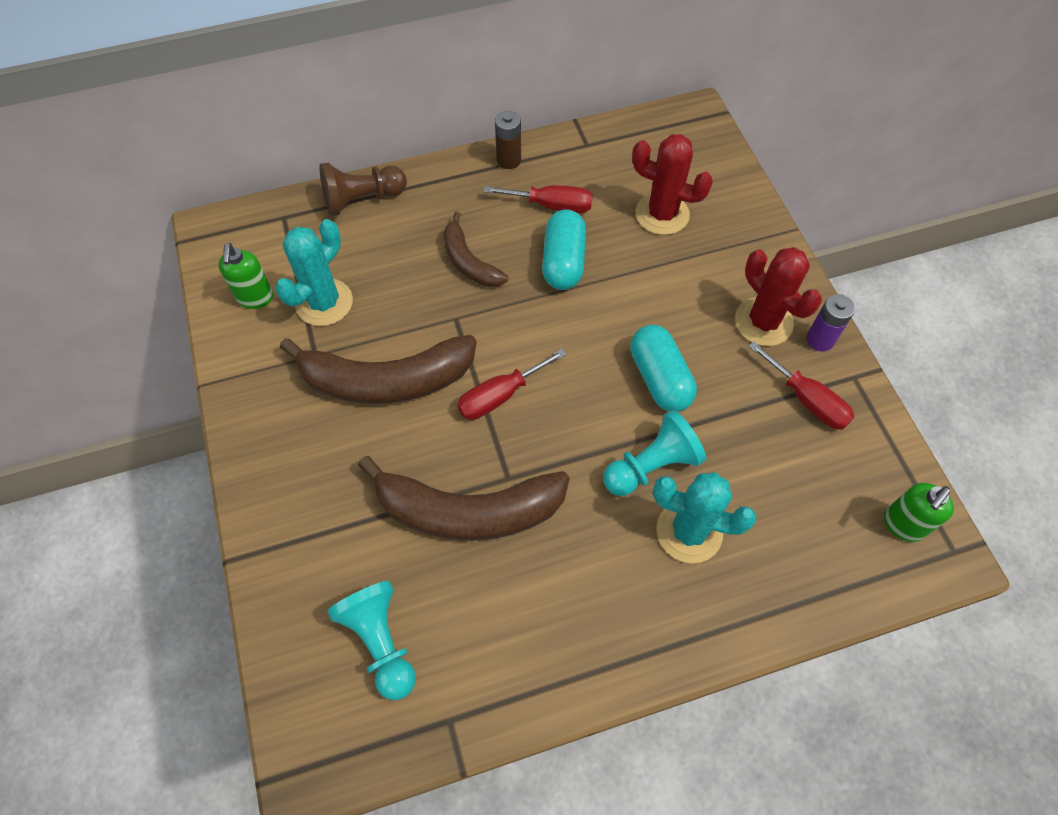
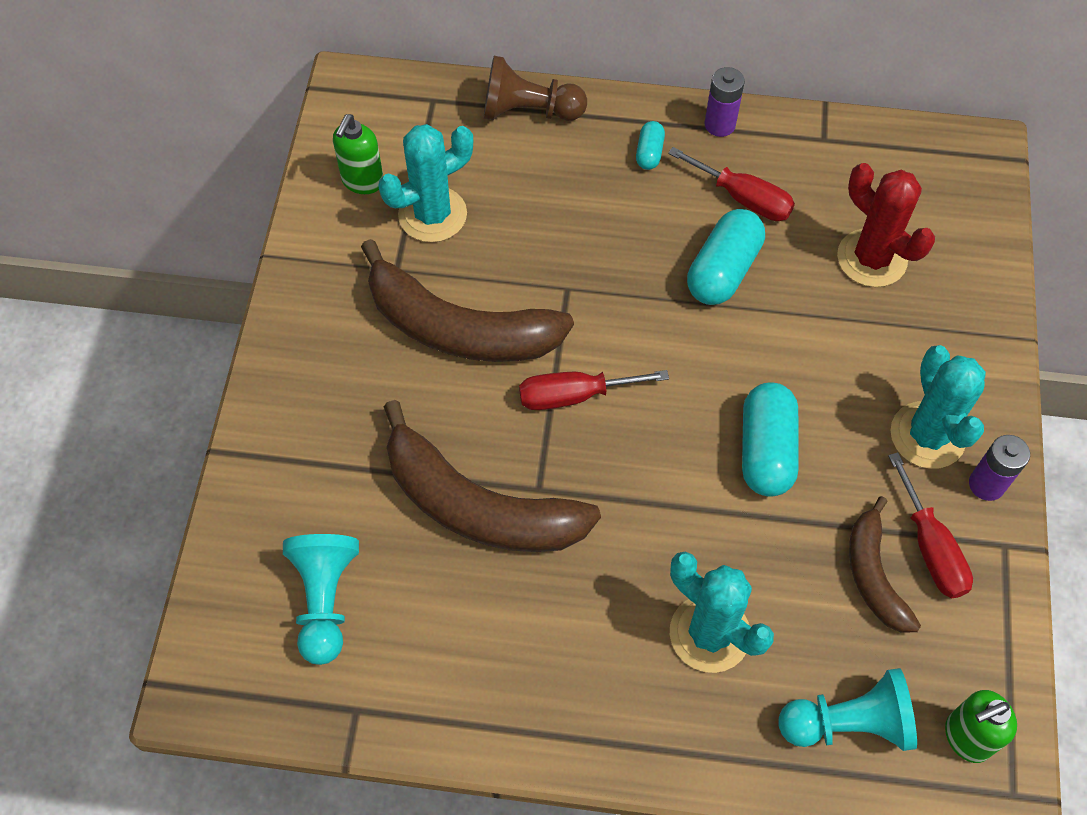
camera: 25 degrees right, 0 degrees up
(467, 198) = (649, 153): none -> turquoise capsule
(469, 262) = (613, 229): brown banana -> brown banana (873, 575)
(509, 160) = (719, 124): brown battery -> purple battery
(652, 466) = (705, 544): turquoise pawn -> turquoise pawn (848, 723)
(763, 322) = (927, 435): red cactus -> turquoise cactus

